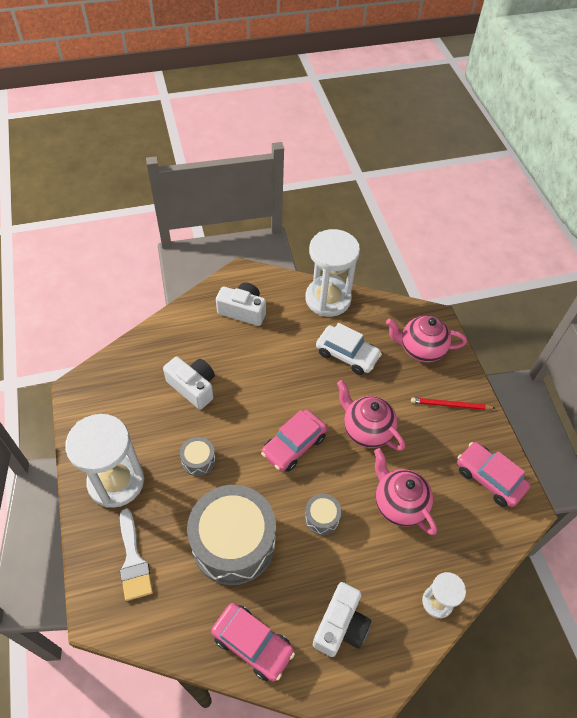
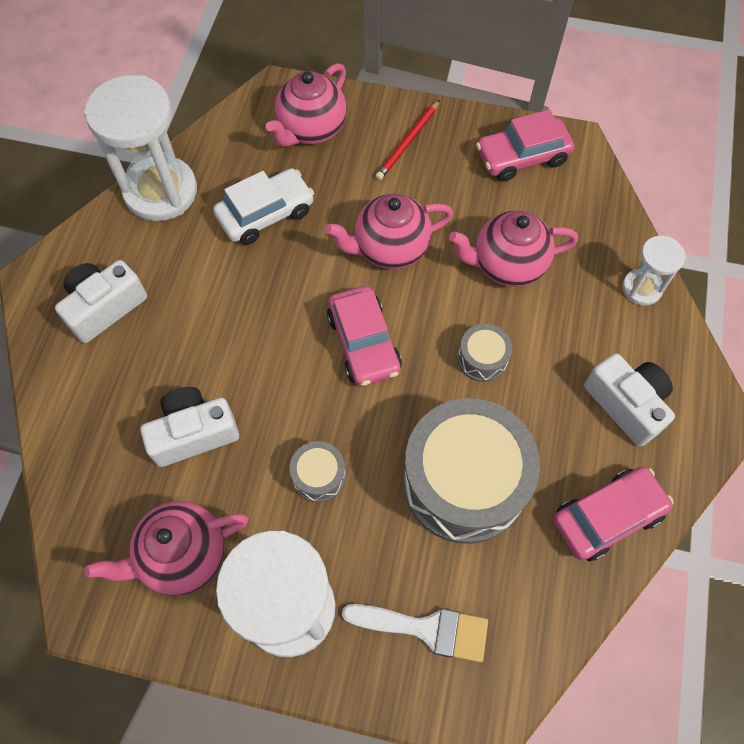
camera: 60 degrees left, 10 degrees up
(123, 416) = (182, 555): none -> pink teapot

